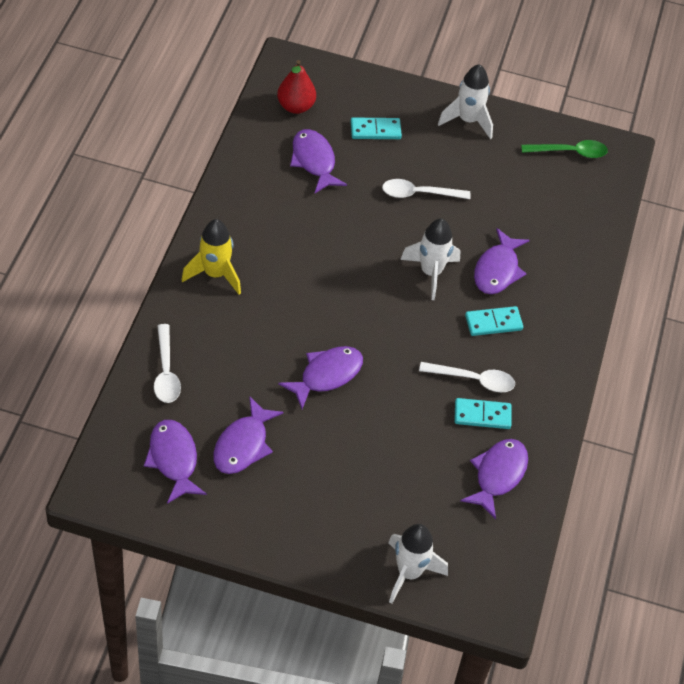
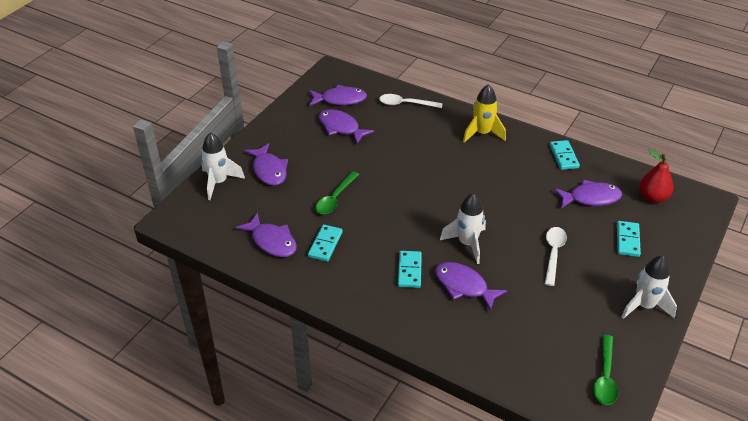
camera: 110 degrees right, 10 degrees down
(241, 187) = (564, 156): none -> turquoise domino
(327, 375) = (384, 171): purple fish -> purple fish (269, 170)
(397, 421) = (335, 198): none -> green spoon
(473, 380) = (358, 246): white spoon -> none

